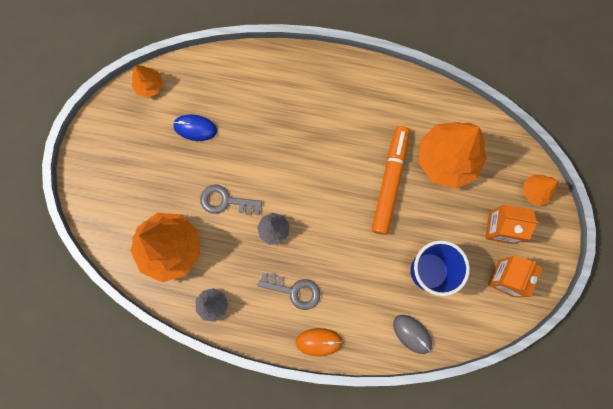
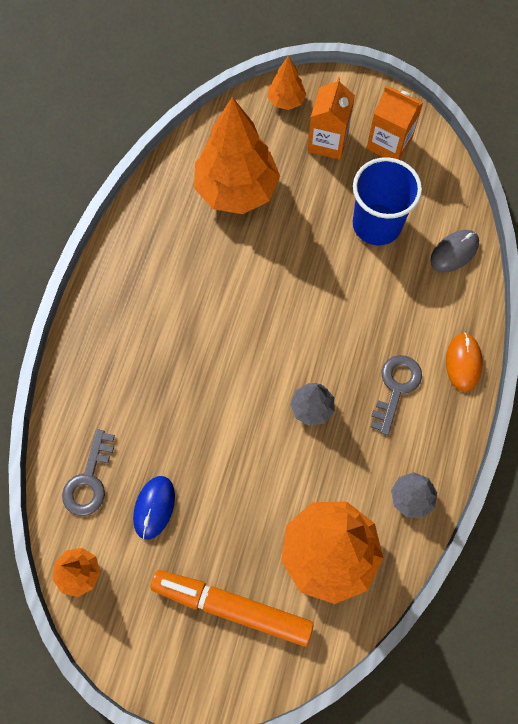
camera: 85 degrees left, 10 degrees down
(225, 201) = (266, 471): grey key -> grey key (89, 480)
(390, 182) = (259, 258): orange marker -> orange marker (232, 607)

